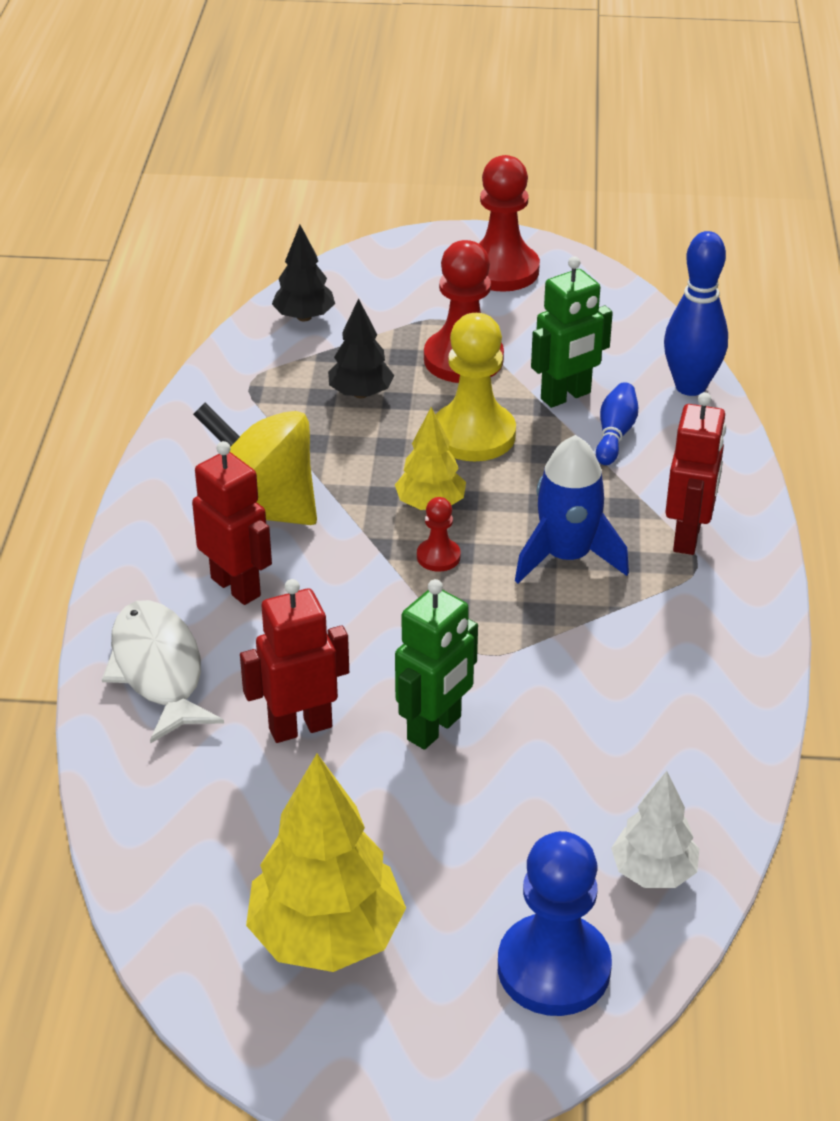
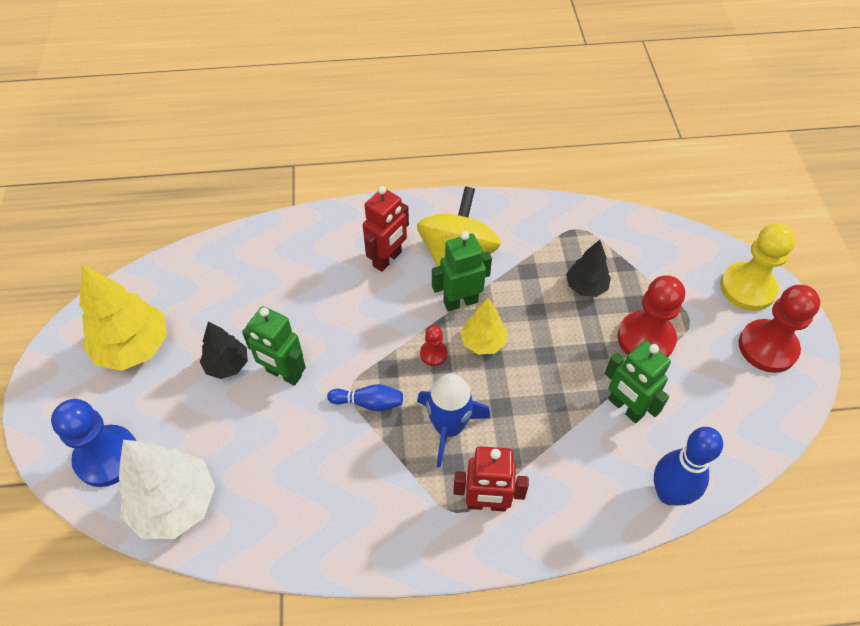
camera: 80 degrees right, 15 degrees up
(158, 670) = (316, 240): white fish -> none
(300, 727) = (279, 309): red robot -> none
(304, 317) = (658, 242): black tree -> black tree (227, 365)
(349, 517) = (460, 302): none -> green robot
(473, 435) = (562, 356): yellow pawn -> yellow pawn (747, 288)
(615, 434) = (591, 444): blue bowling pin -> blue bowling pin (369, 403)
(653, 872) = (175, 504): white tree -> white tree, size x1.73

